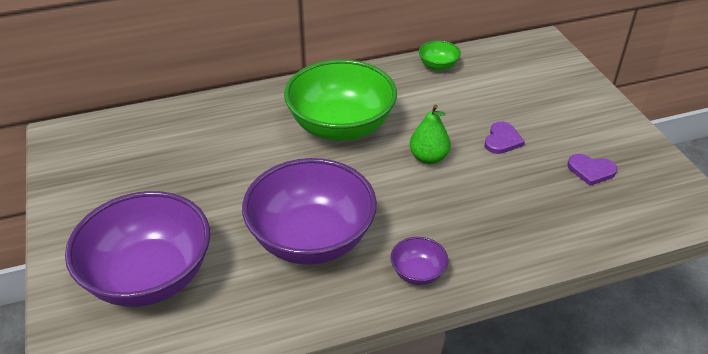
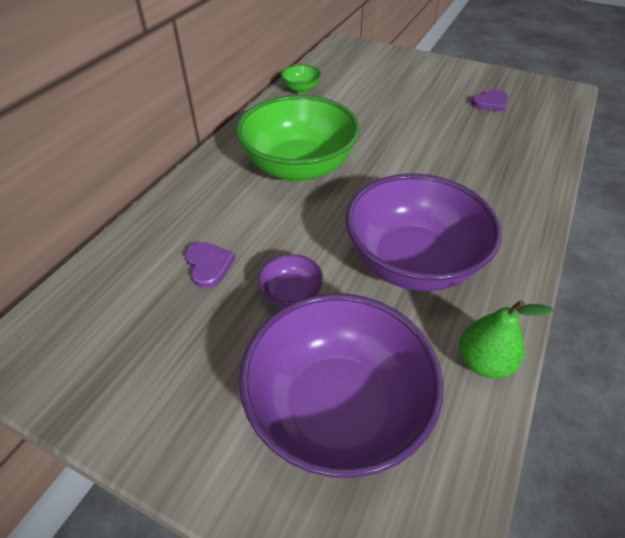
camera: 45 degrees left, 5 degrees up
(418, 273) = (513, 230): purple bowl -> purple bowl (291, 294)
(428, 157) = (393, 151): green pear -> green pear (484, 362)
(502, 140) = (417, 113): purple heart -> purple heart (208, 265)

